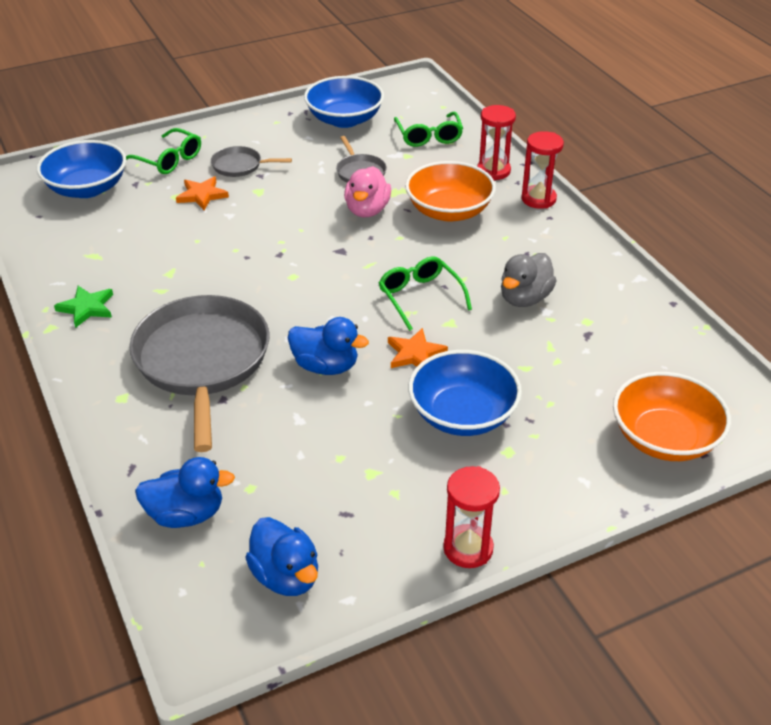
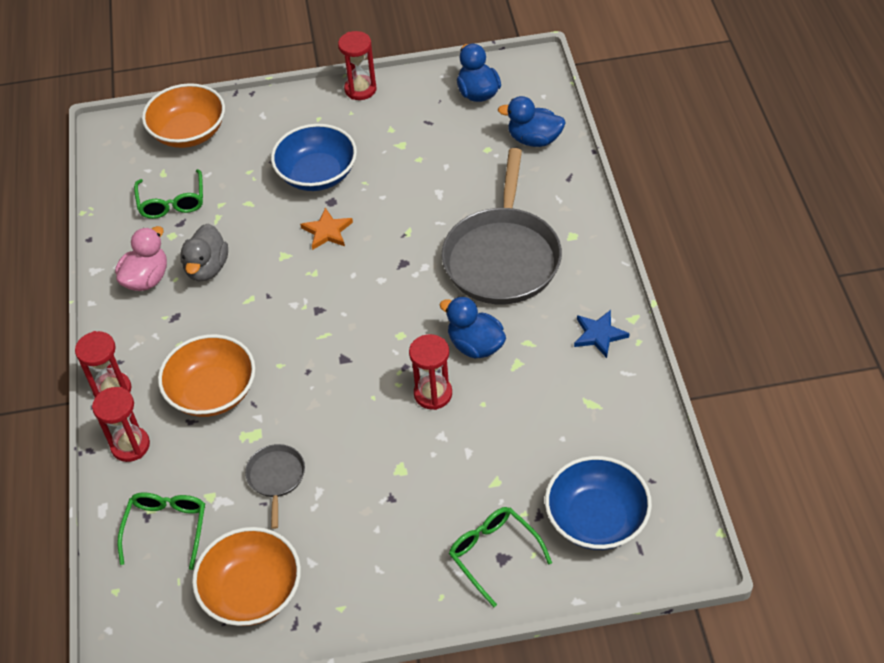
camera: 160 degrees left, 10 degrees up
(87, 308) = (599, 335): green star -> blue star
(202, 195) = (465, 476): orange star -> none
(239, 166) = (410, 522): grey pan -> none
(246, 240) = (433, 394): none -> red hourglass
(326, 366) = (403, 233): blue duck -> blue duck (475, 345)
(344, 119) = (252, 591): blue bowl -> orange bowl
(367, 210) = (295, 411): pink duck -> pink duck (146, 279)
(420, 297) = (295, 287): green glasses -> green glasses (172, 202)
(524, 298) = (207, 268): grey duck -> grey duck turned 135 degrees clockwise

